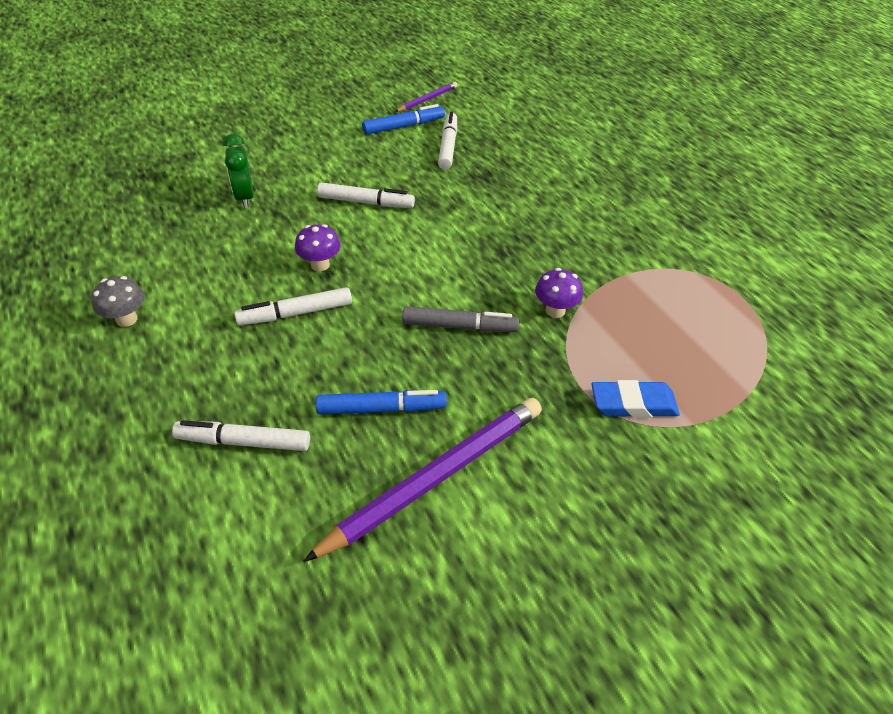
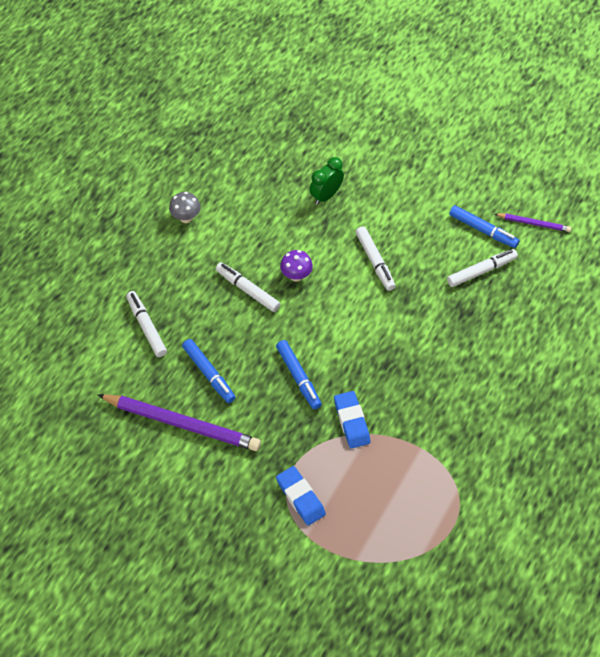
camera: 60 degrees right, 10 degrees up
(459, 326) = (298, 377): grey marker -> blue marker
(555, 310) = (351, 421): purple mushroom -> blue eraser

